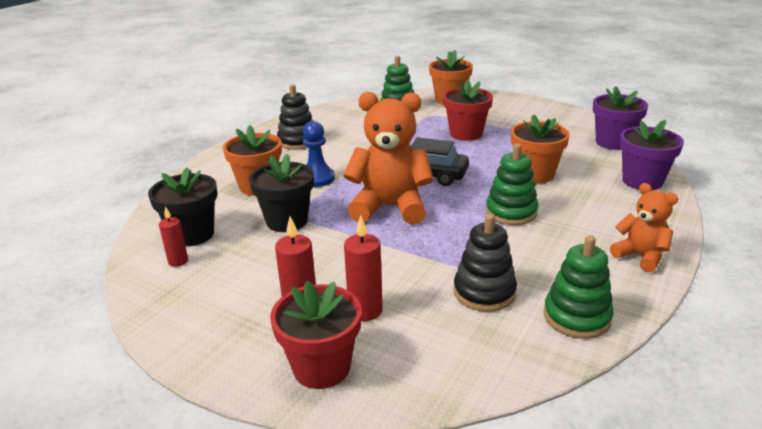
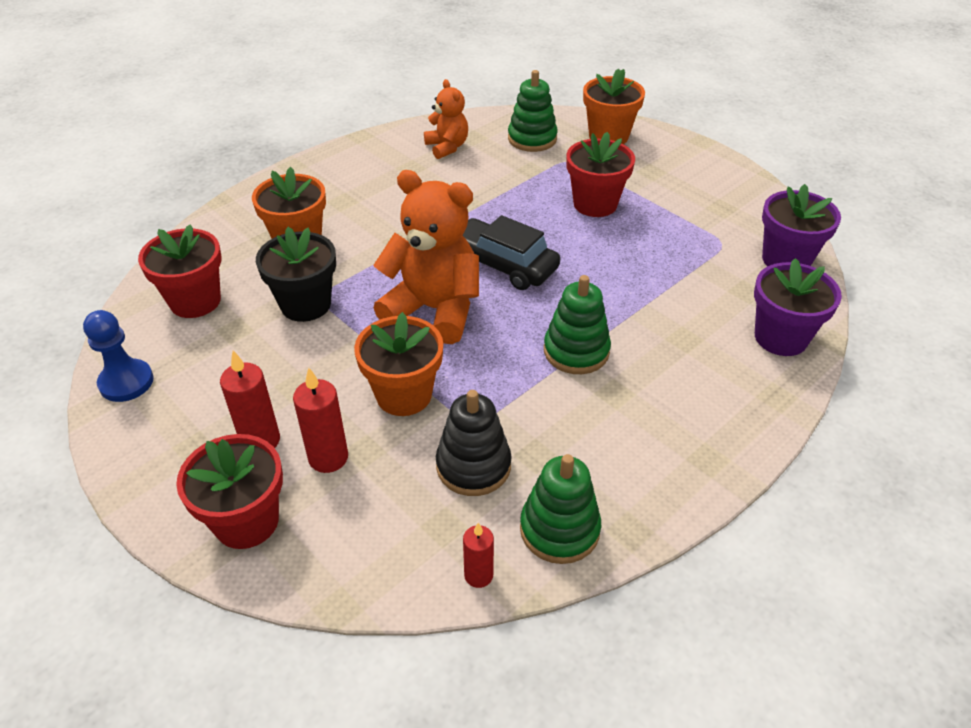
camera: 15 degrees right, 15 degrees up
(178, 261) = (165, 337): red candle -> red candle (478, 575)
(192, 234) = (195, 301): black flower pot -> red flower pot
(298, 141) = (378, 175): black stacking toy -> none
(317, 178) = (371, 244): blue pawn -> blue pawn (126, 382)
(535, 174) = (644, 295): orange flower pot -> orange flower pot (404, 395)
(640, 256) = (696, 460): orange teddy bear -> orange teddy bear (447, 147)

